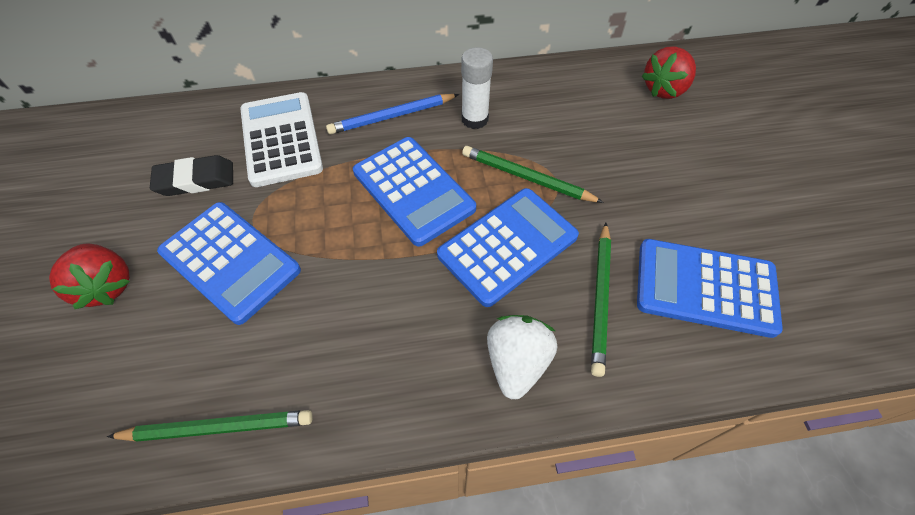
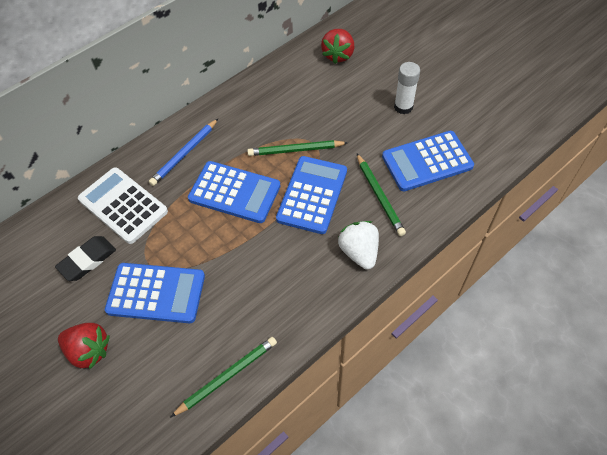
camera: 30 degrees left, 0 degrees up
(474, 119) = (238, 129): white glue stick -> white glue stick (403, 107)

